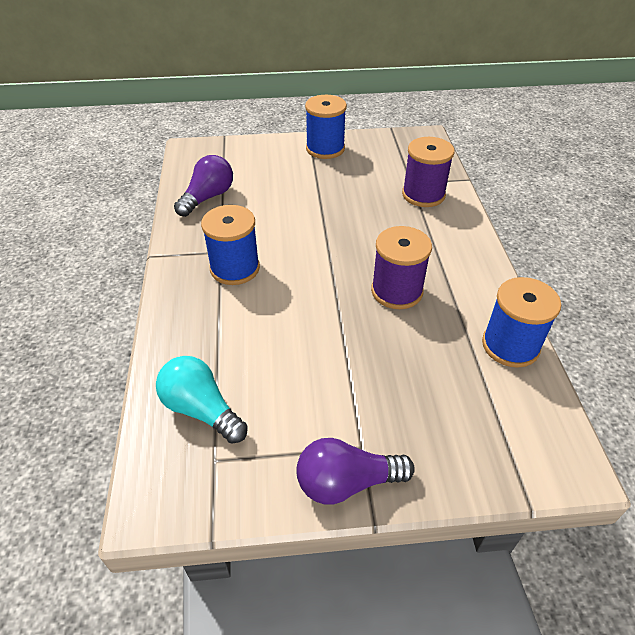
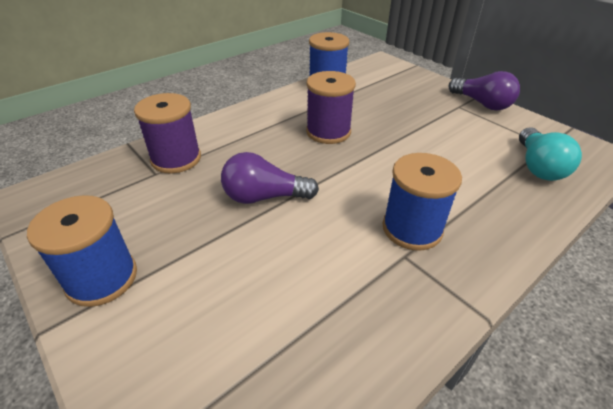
camera: 125 degrees left, 5 degrees down
(208, 197) = (328, 344): purple light bulb -> purple light bulb (264, 197)

